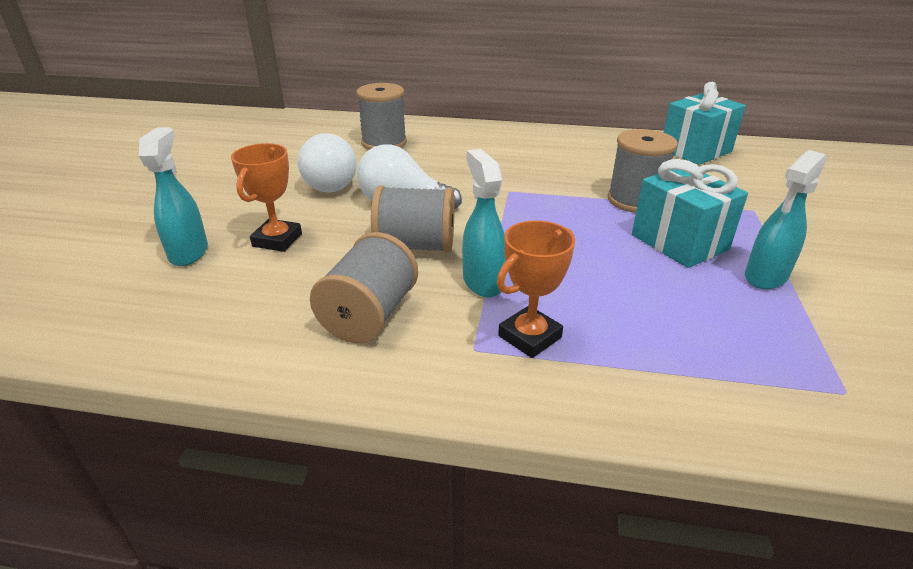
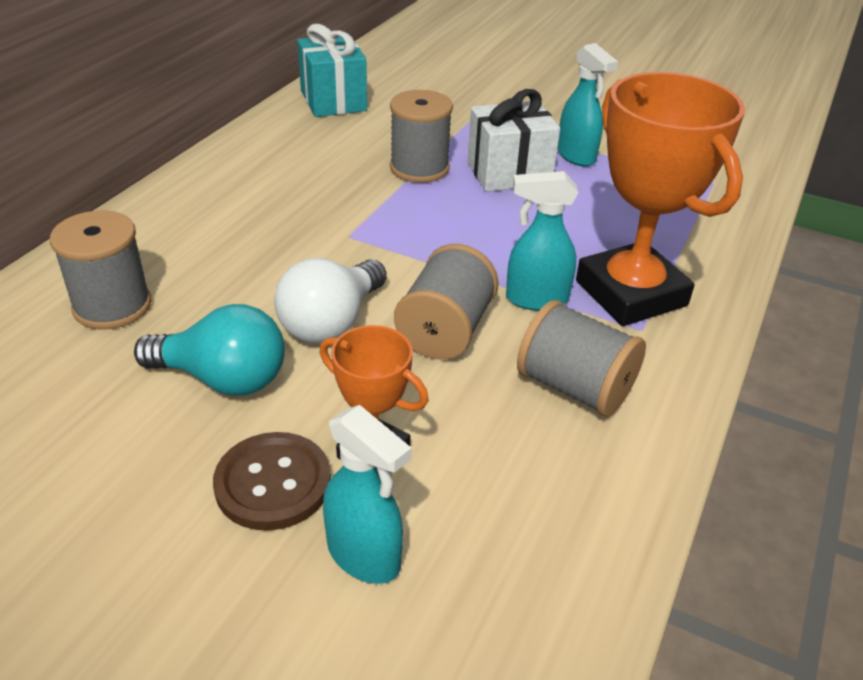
camera: 75 degrees left, 5 degrees up
(189, 252) = (364, 556): turquoise spray bottle -> turquoise spray bottle turned 150 degrees counterclockwise
(247, 214) = (273, 483): none -> brown button
(332, 183) = (223, 379): white light bulb -> turquoise light bulb
(529, 337) = (630, 293): orange trophy -> orange trophy, size x1.91
(679, 242) = (509, 173): turquoise gift -> white gift

